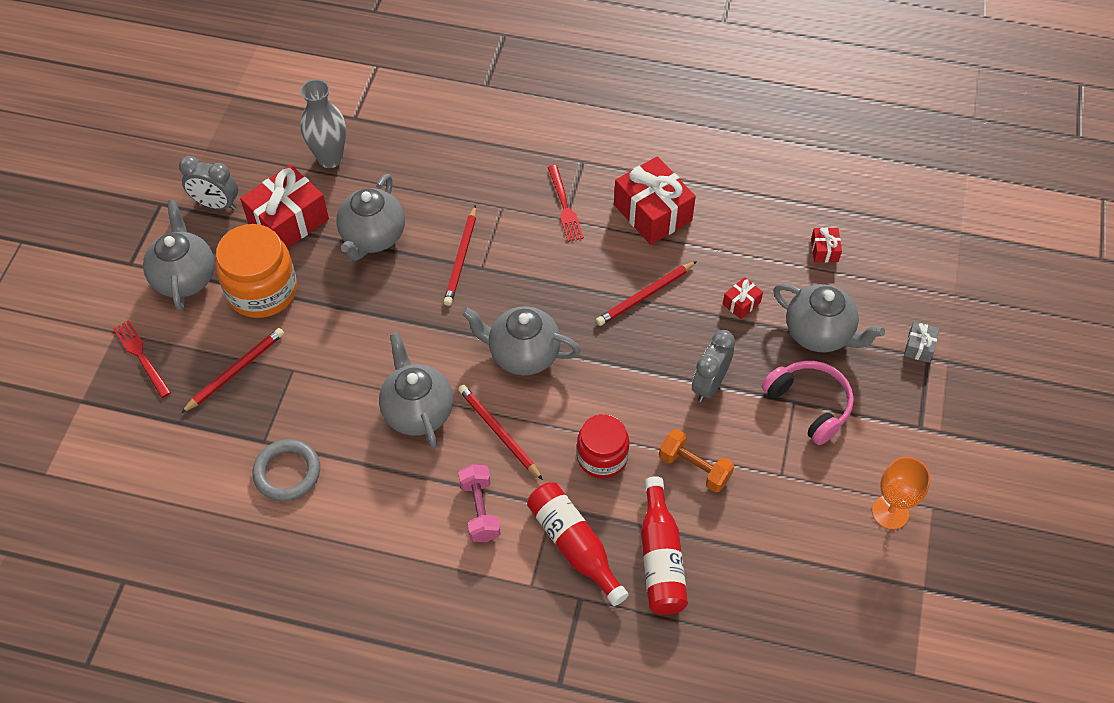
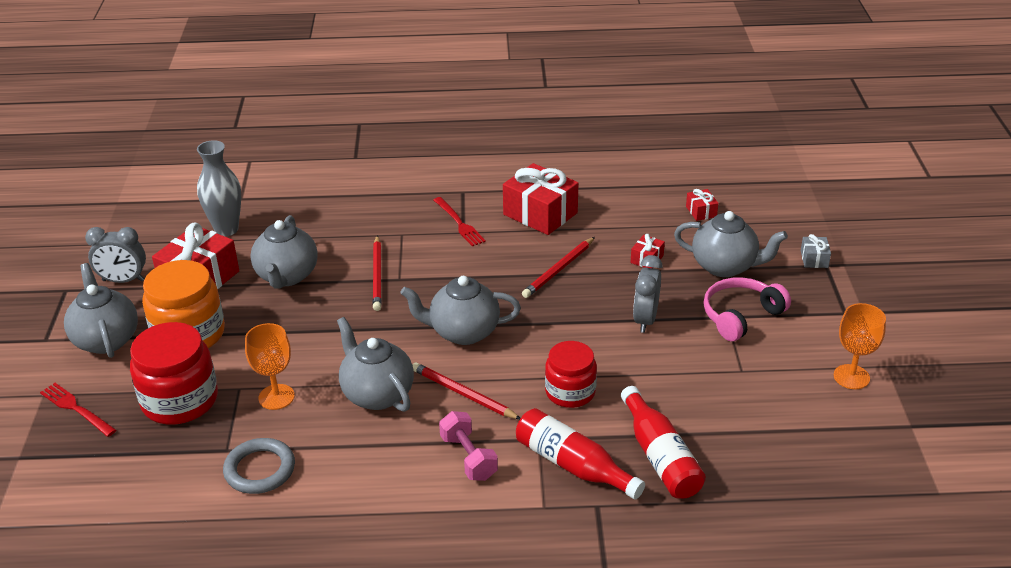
camera: 15 degrees left, 20 degrees down
(235, 371) = (180, 400): red pencil -> red jar
(324, 390) = (276, 397): none -> orange goblet
(694, 468) = (660, 382): orange dumbbell -> none
(809, 404) = (741, 316): pink headphones -> pink headphones turned 75 degrees counterclockwise

